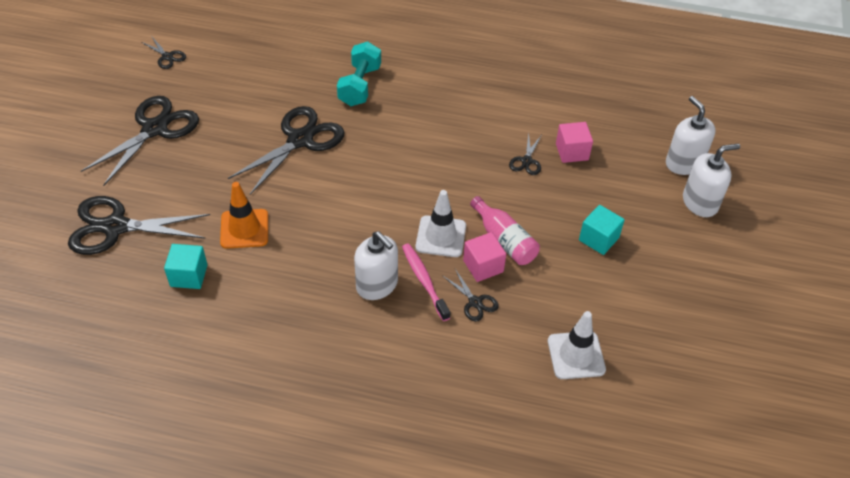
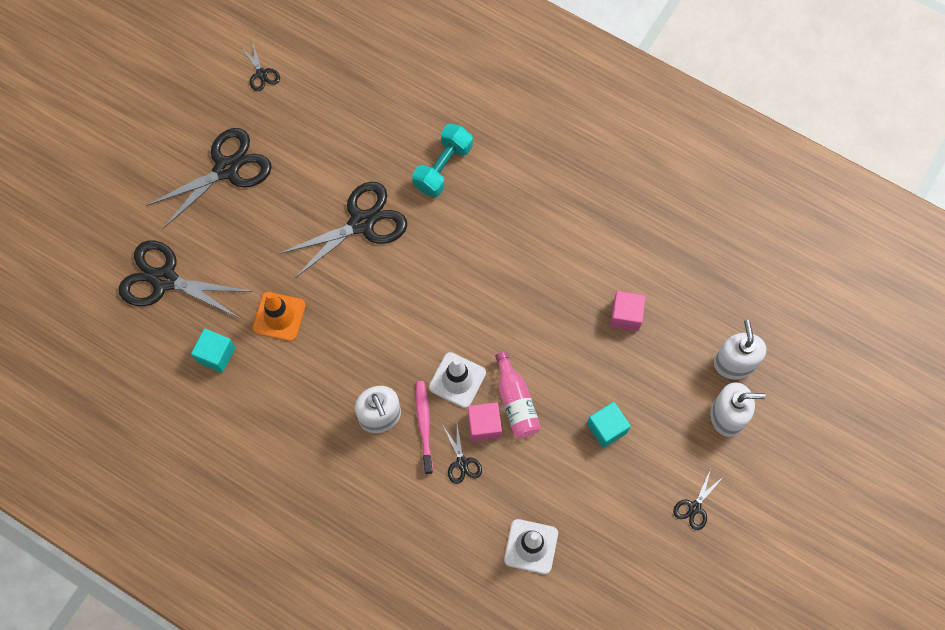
camera: 20 degrees right, 20 degrees up
(526, 161) = (575, 314): black scissors -> black scissors (694, 507)

